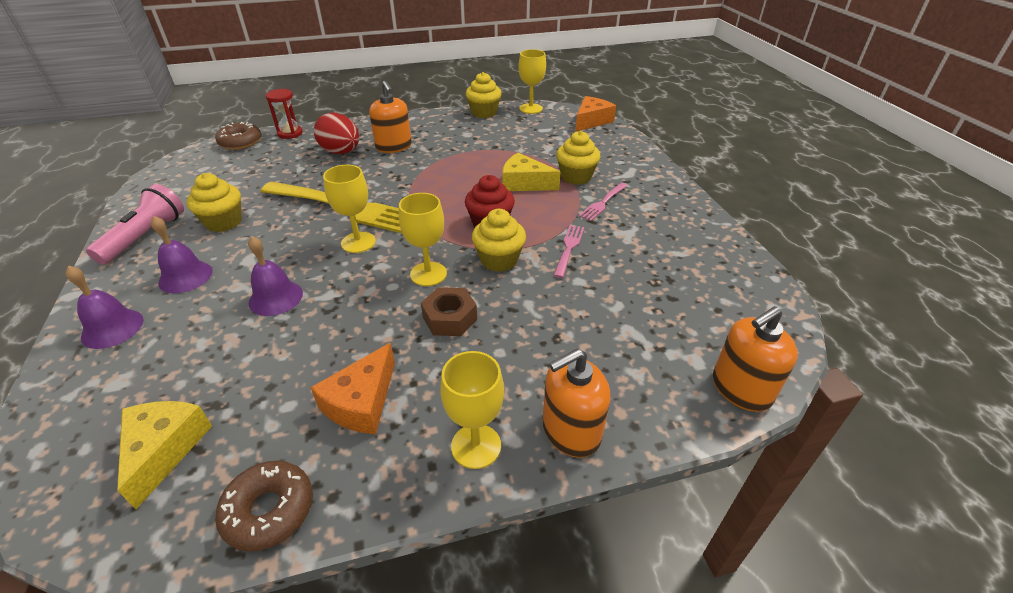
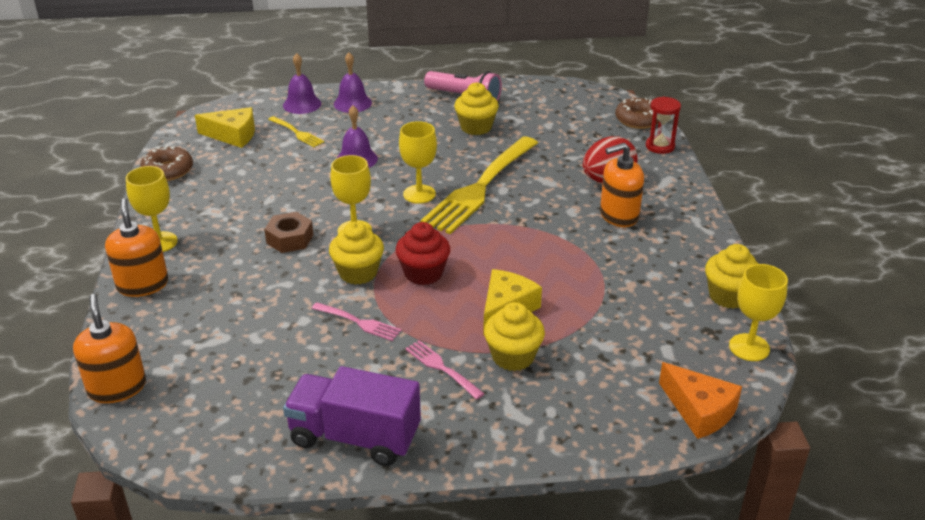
camera: 100 degrees right, 5 degrees down
(184, 369) = (297, 133): none -> yellow fork
(185, 276) = (401, 120): purple bell -> purple bell (302, 104)
(361, 402) = (226, 198): orange cheese -> none
(694, 230) = (355, 437): none -> purple truck

